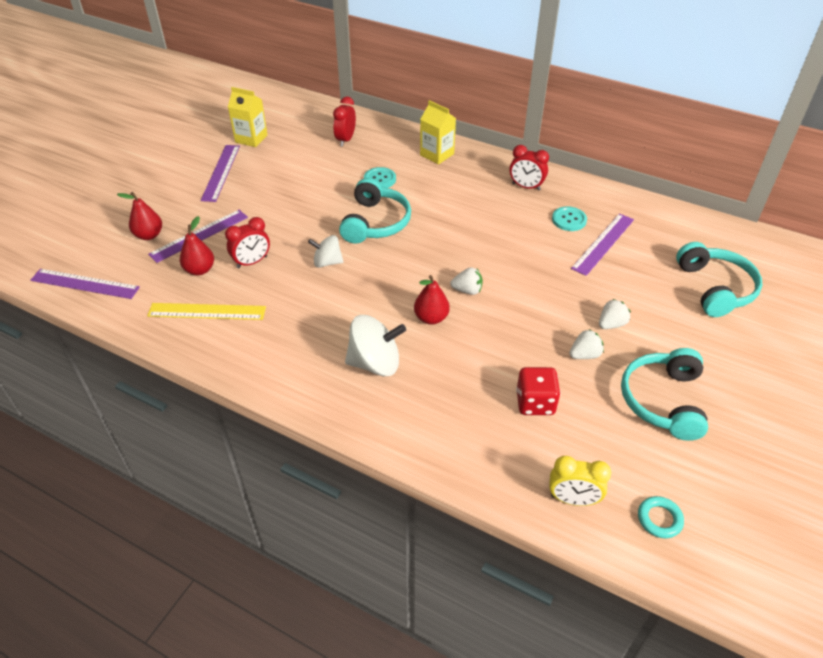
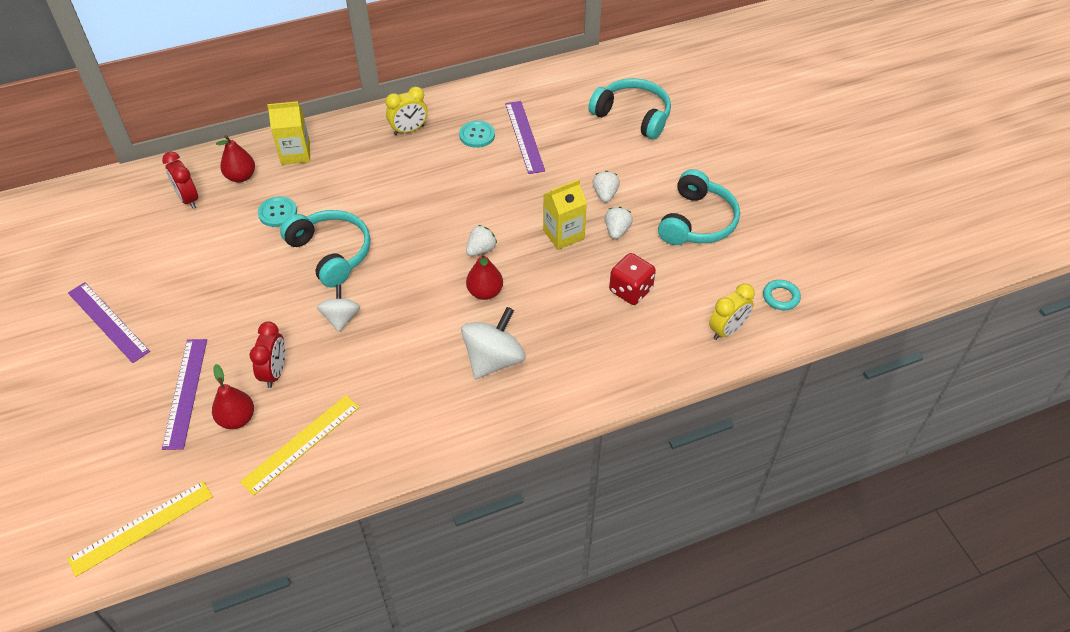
camera: 50 degrees left, 5 degrees up
(85, 284) = (141, 527): purple ruler -> yellow ruler
(149, 235) = (132, 434): red pear -> red pear (241, 177)
(251, 138) = (85, 266): yellow carton -> yellow carton (563, 234)
(327, 262) = (341, 318): white spinning top -> white spinning top turned 135 degrees clockwise
(526, 187) = (409, 130): red clock -> yellow clock
(663, 401) = (697, 221): turquoise headphones -> turquoise headphones turned 120 degrees counterclockwise

